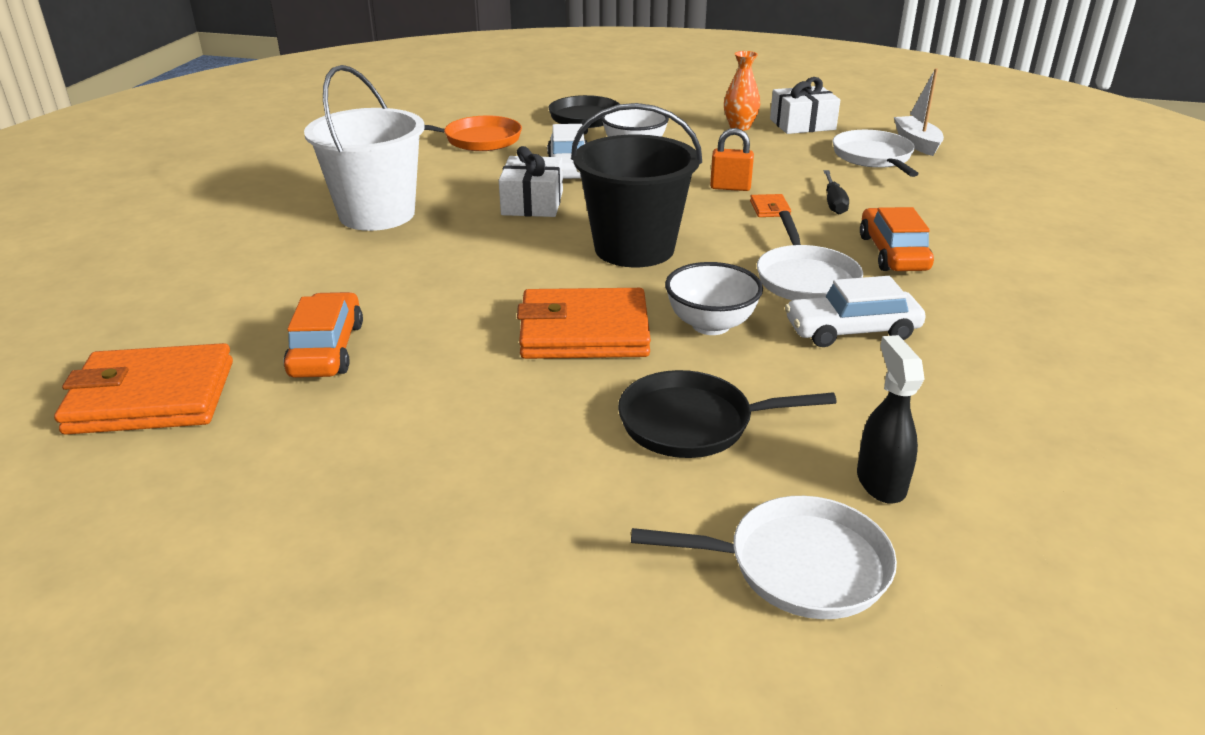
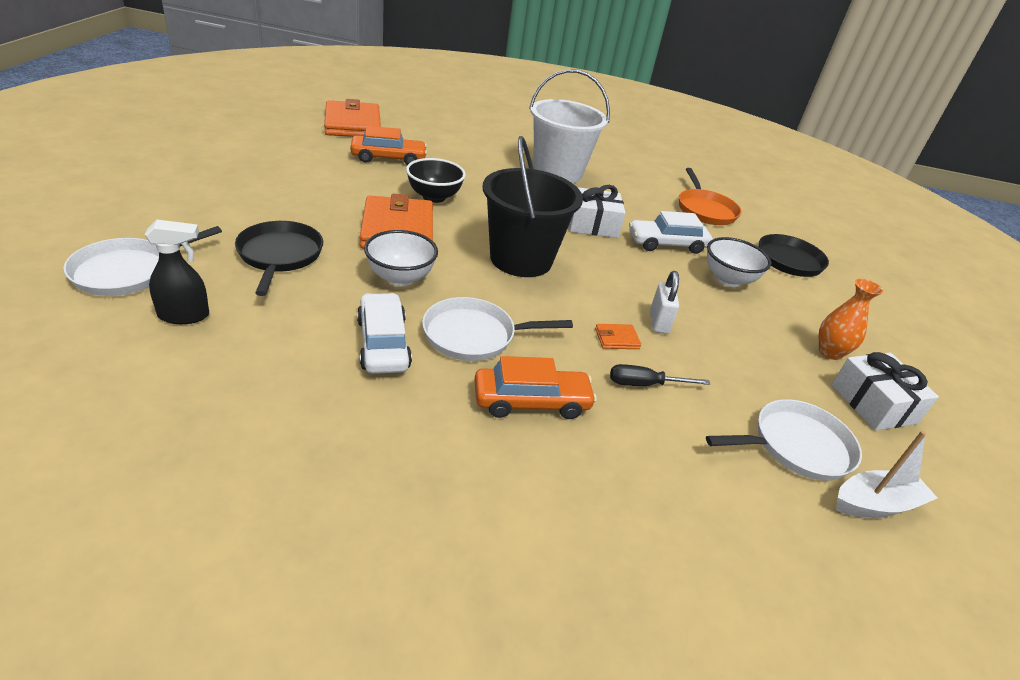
camera: 80 degrees right, 5 degrees up
(473, 305) = (434, 197): none -> black bowl
(730, 187) = (658, 322): orange padlock -> white padlock
(799, 566) = (128, 271): white pan -> white pan turned 45 degrees clockwise

